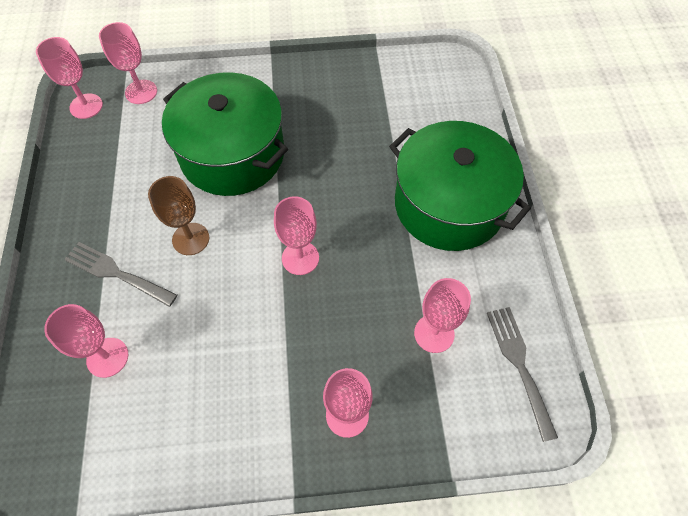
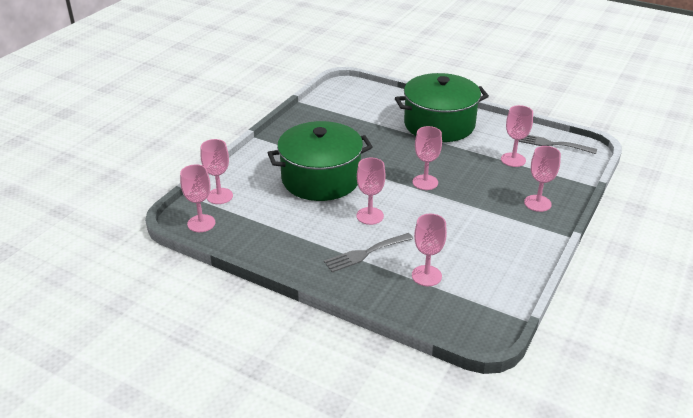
camera: 55 degrees left, 25 degrees down
(190, 239) = (370, 216): brown goblet -> pink goblet

